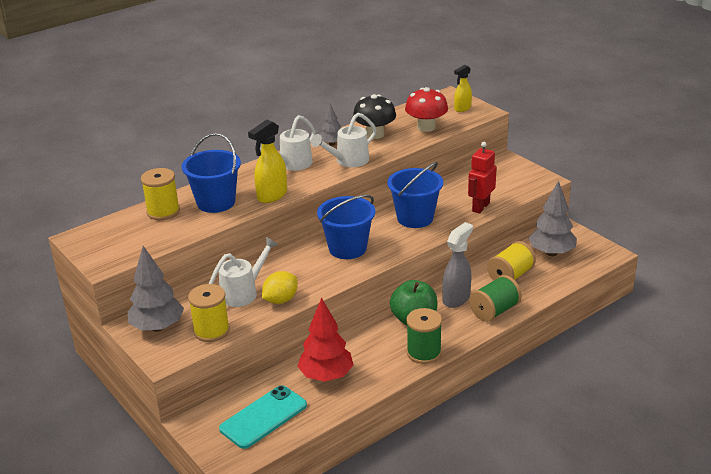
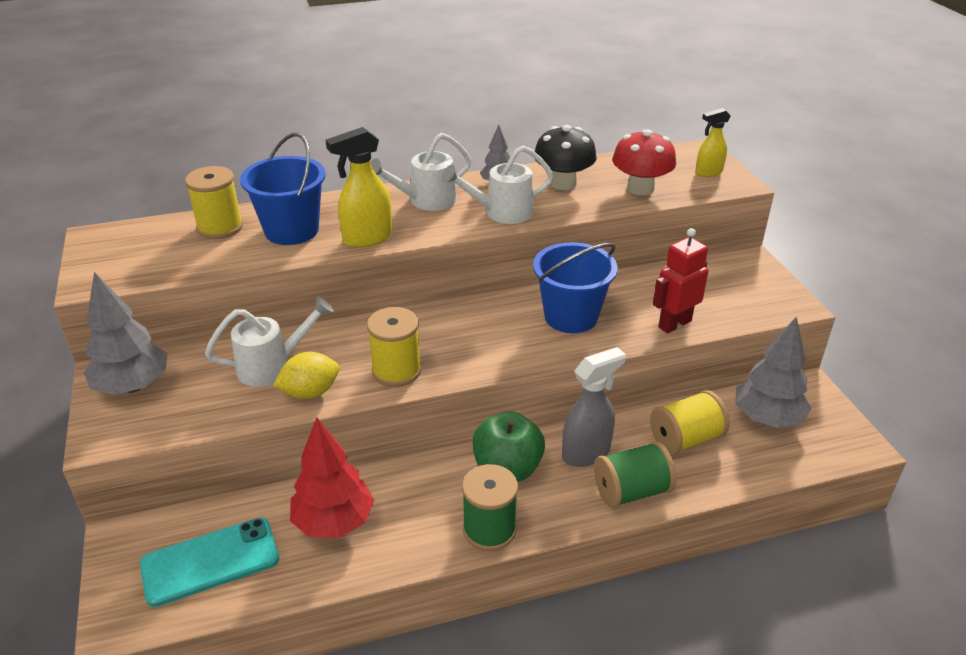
camera: 20 degrees right, 5 degrees up
(211, 331) = (191, 413): yellow spool -> yellow spool (396, 370)
(347, 248) = (450, 338): blue bucket -> none

